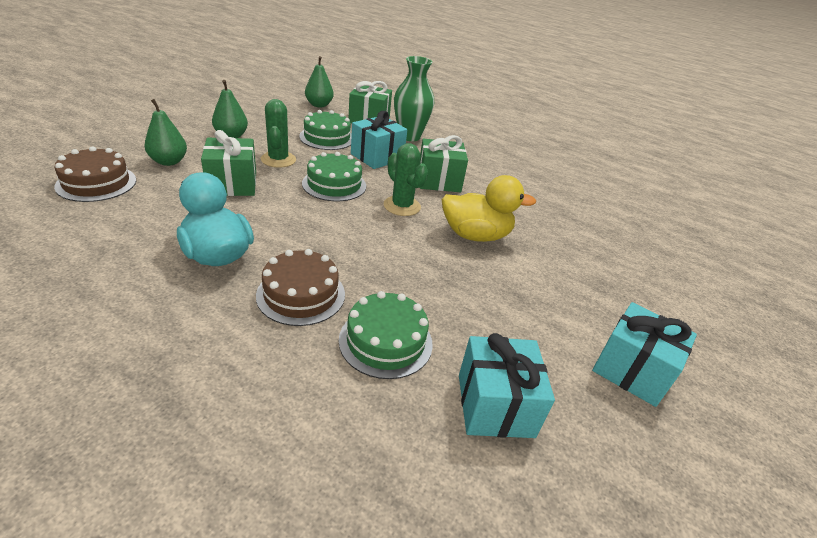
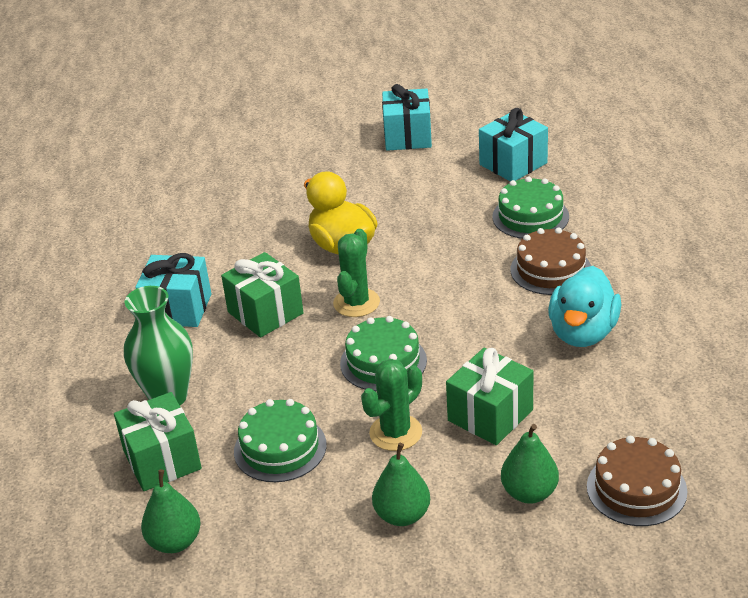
camera: 120 degrees left, 0 degrees up
(377, 157) = (272, 380): turquoise gift -> turquoise gift (178, 309)

